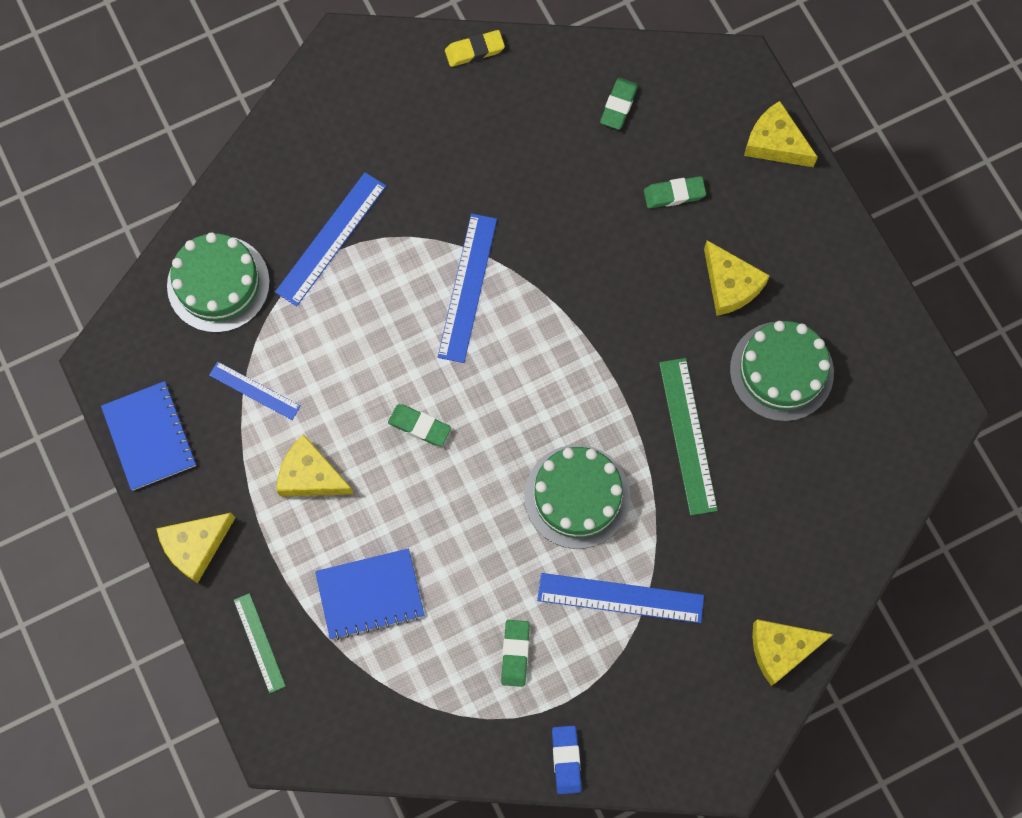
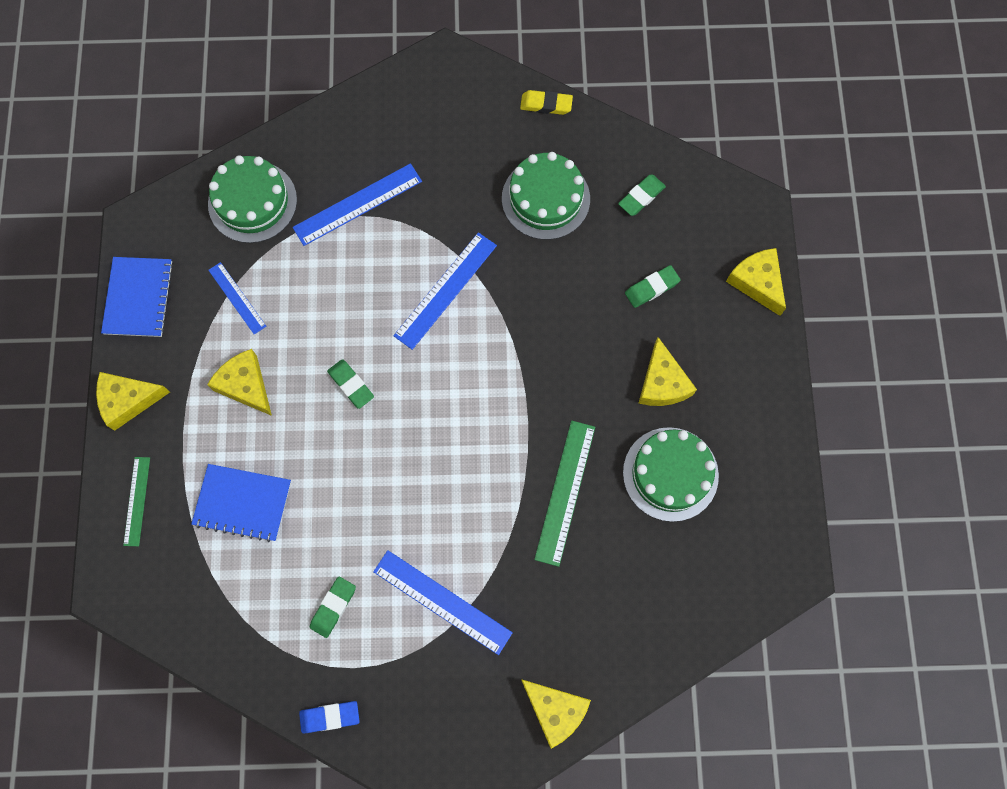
camera: 25 degrees right, 0 degrees up
(566, 760) = (330, 717): blue eraser -> blue eraser turned 60 degrees clockwise
(577, 496) = (448, 500): green cake -> green cake (545, 199)
(674, 194) = (652, 288): green eraser -> green eraser turned 45 degrees counterclockwise
(781, 649) = (555, 710): yellow cheese -> yellow cheese turned 150 degrees counterclockwise

